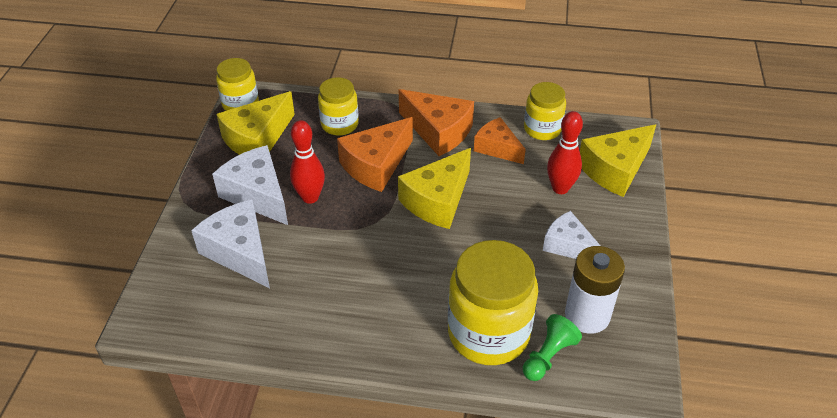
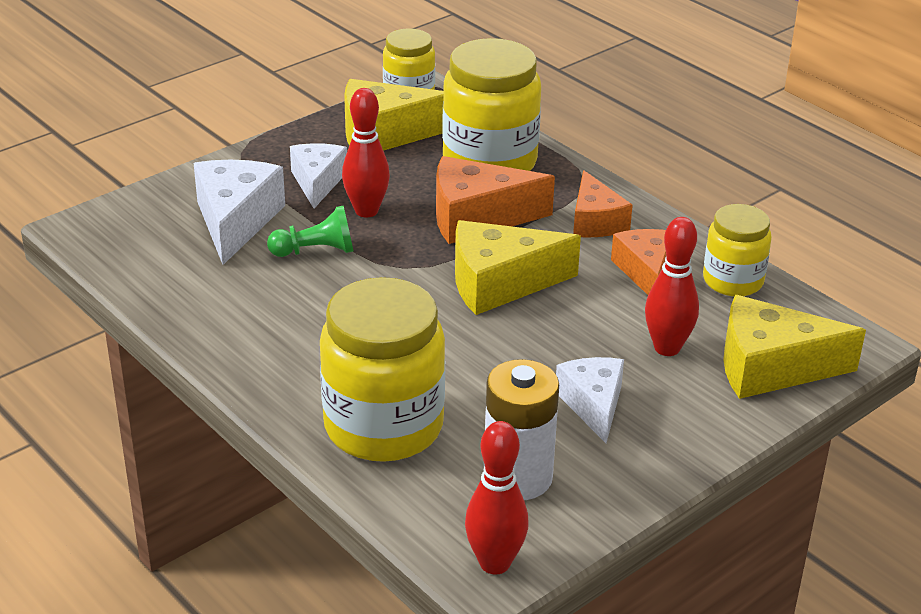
camera: 40 degrees right, 10 degrees down
(257, 194) = (317, 182): white cheese -> white cheese, size x0.66
(339, 124) = (489, 162): yellow jar -> yellow jar, size x1.72
(438, 131) = (595, 221): orange cheese -> orange cheese, size x0.66
(548, 356) = (418, 484): green pawn -> green pawn (316, 251)
(637, 375) = (495, 563): none -> red bowling pin

